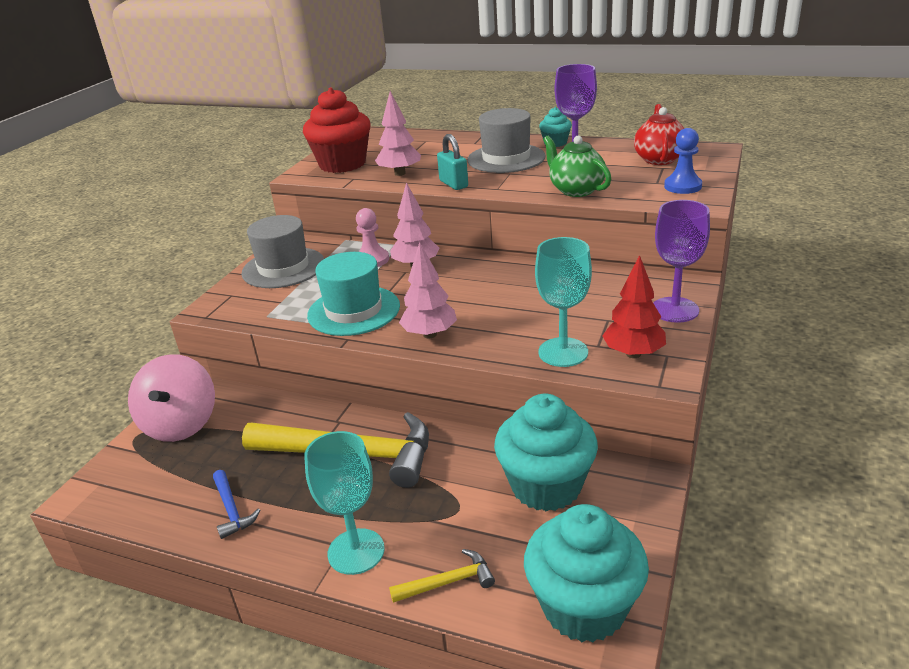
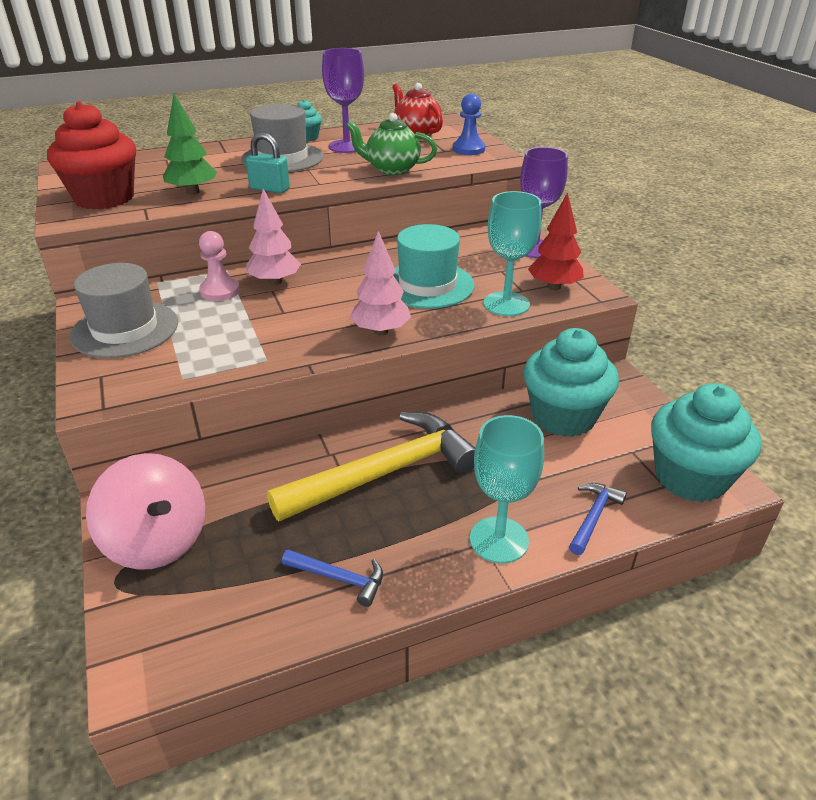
camera: 45 degrees left, 5 degrees up
(354, 311) = (275, 339): turquoise hat -> turquoise hat (427, 285)
(400, 173) = (193, 192): pink tree -> green tree
(447, 582) = (593, 517): yellow hammer -> blue hammer

